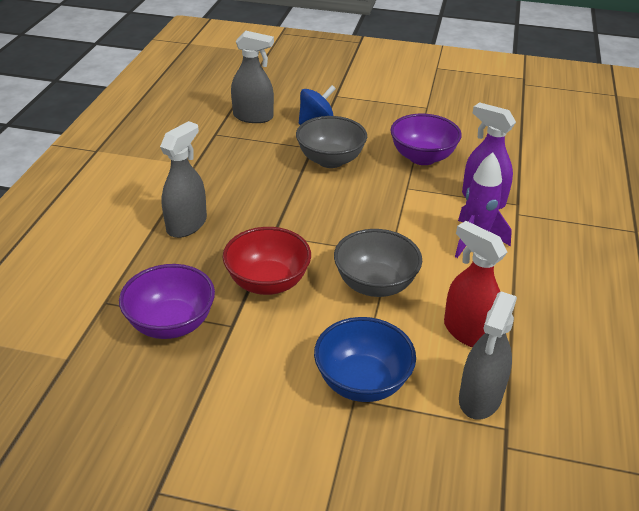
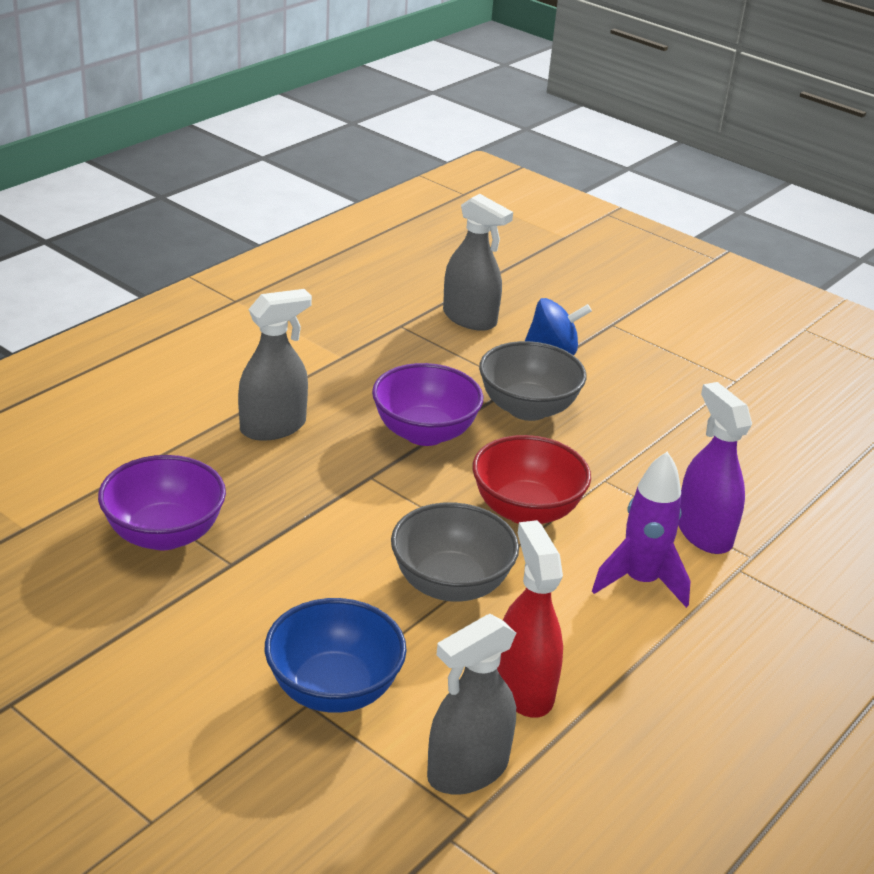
camera: 25 degrees right, 5 degrees down
(268, 282) = (316, 530): red bowl -> red bowl (526, 510)
(422, 157) = (664, 447): purple bowl -> purple bowl (424, 433)

